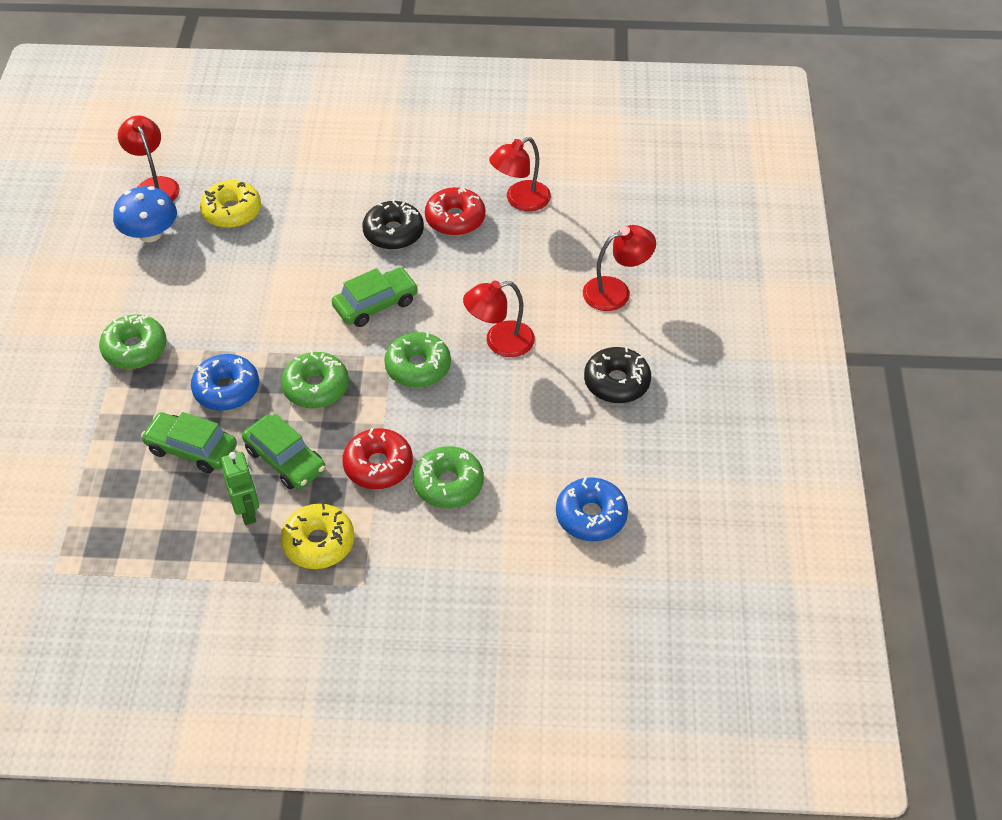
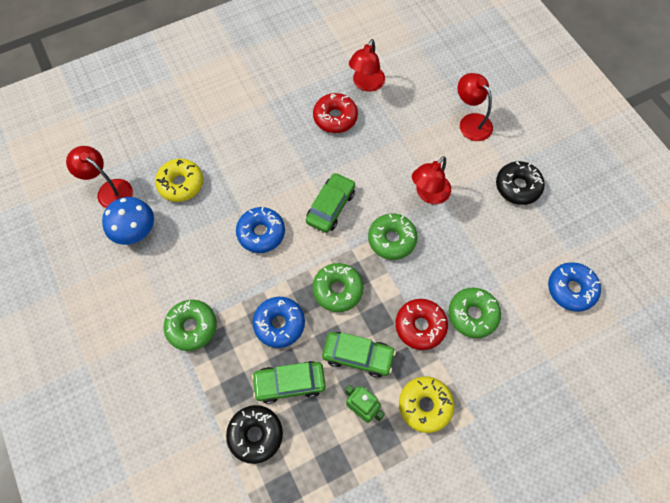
camera: 30 degrees left, 15 degrees up
(278, 295) = (261, 233): none -> blue donut
(393, 233) = (303, 147): black donut -> black donut (255, 435)
(616, 291) = (471, 122): red lamp -> red lamp turned 75 degrees counterclockwise

